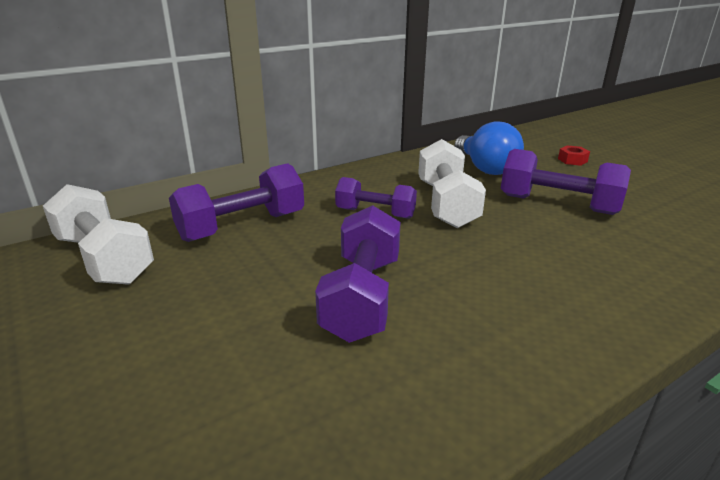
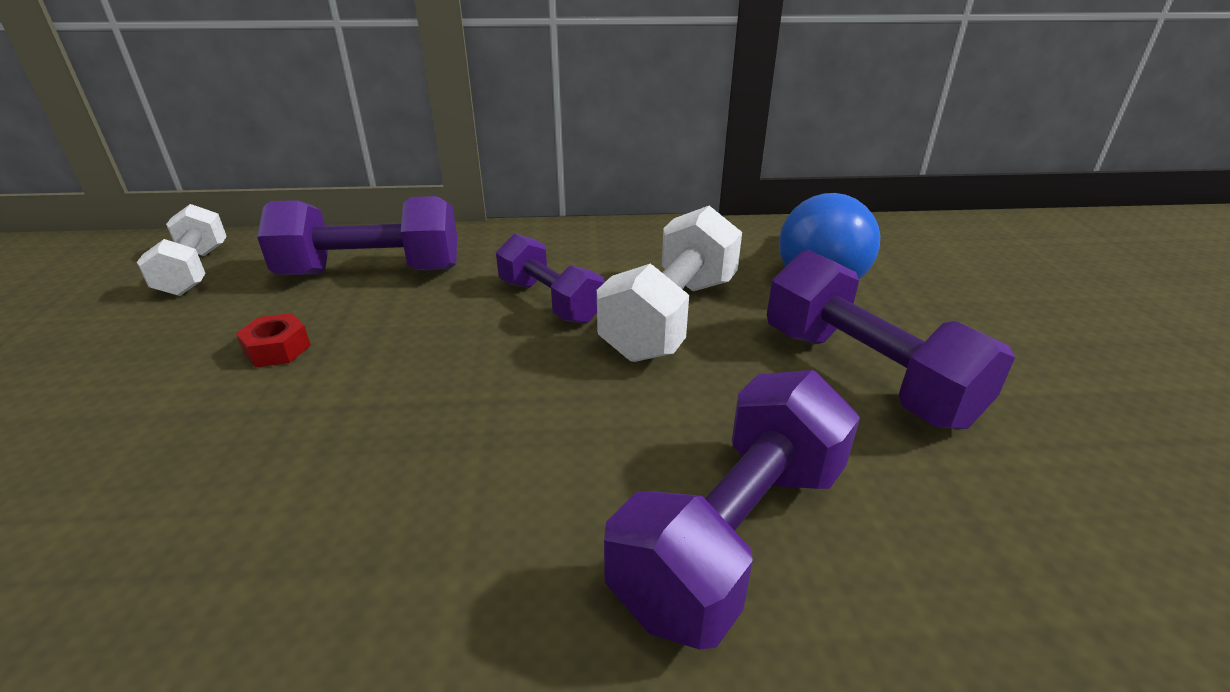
camera: 30 degrees right, 5 degrees up
(104, 259) = (194, 271): white dumbbell -> white dumbbell, size x0.66
(362, 297) = (362, 423): purple dumbbell -> purple dumbbell (733, 535)
(572, 160) = (1008, 298): red nut -> red nut (277, 349)

